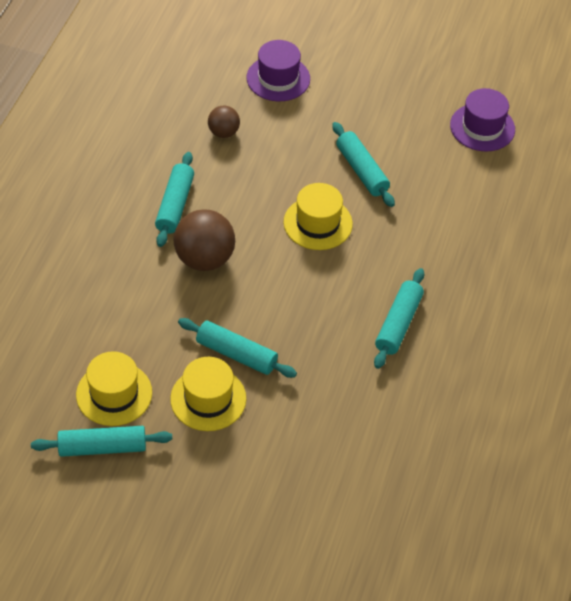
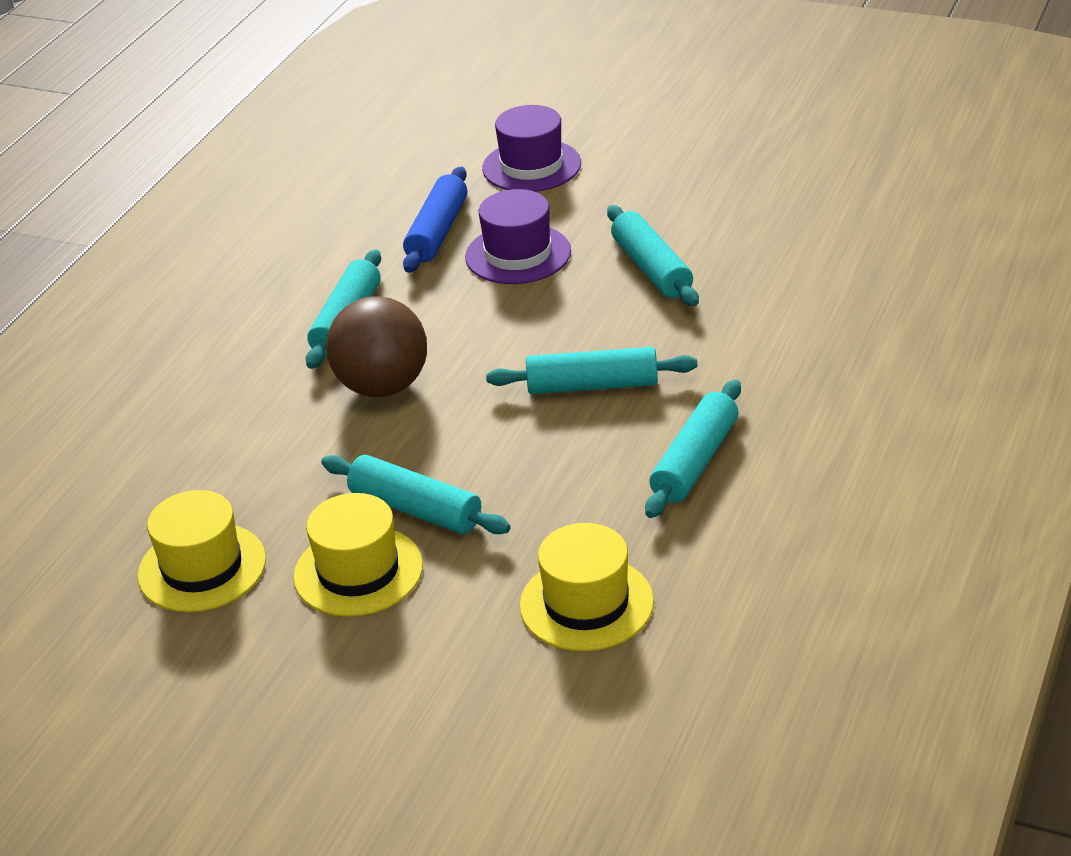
camera: 10 degrees right, 15 degrees down
(102, 447) = (167, 643): turquoise rolling pin -> turquoise rolling pin (592, 386)
(223, 132) = (438, 232): brown ball -> blue rolling pin
(318, 223) = (573, 335): yellow hat -> yellow hat (586, 604)
(482, 127) = (852, 209): purple hat -> purple hat (518, 254)

